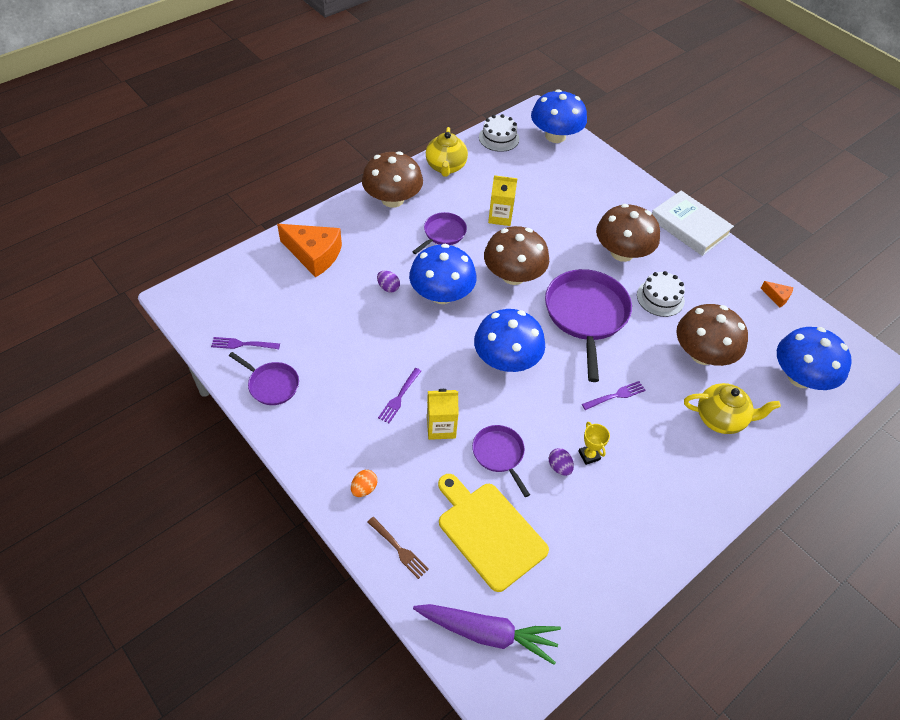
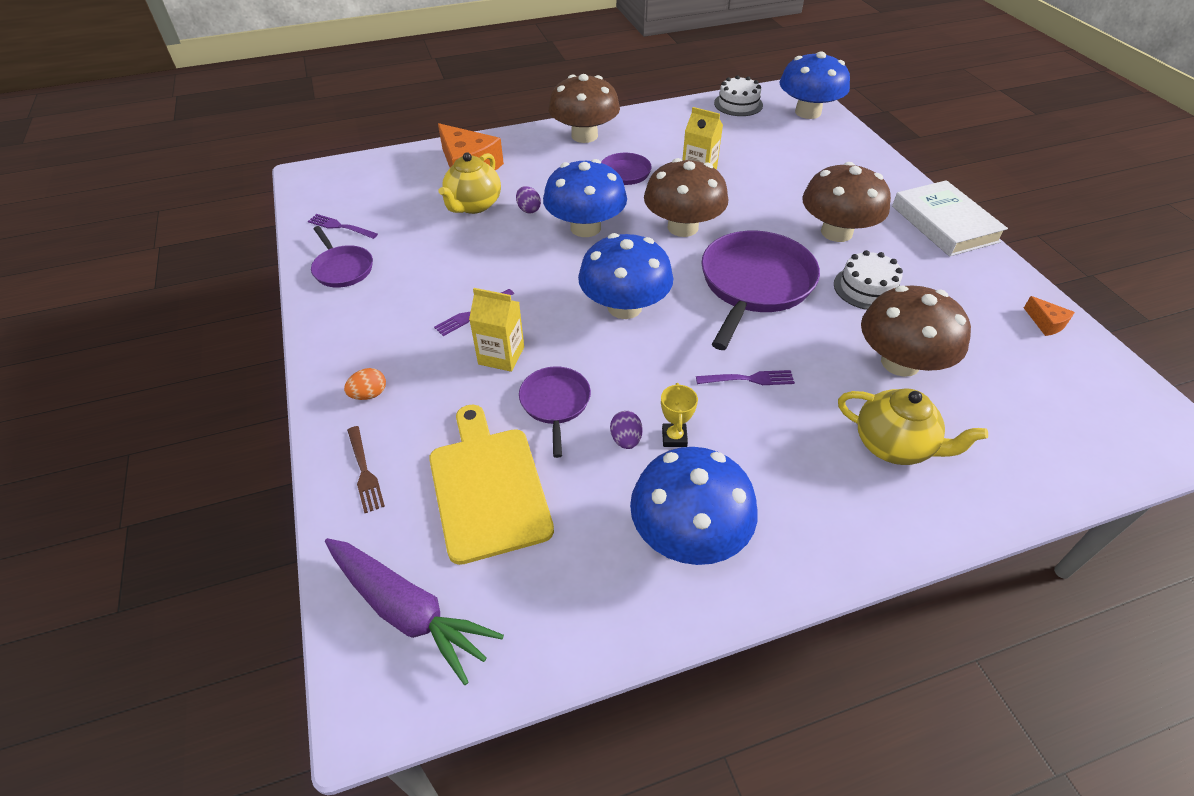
camera: 25 degrees right, 5 degrees down
(446, 167) = (661, 119): yellow teapot -> yellow teapot (473, 205)
(800, 377) = (1047, 426): blue mushroom -> blue mushroom (688, 534)

